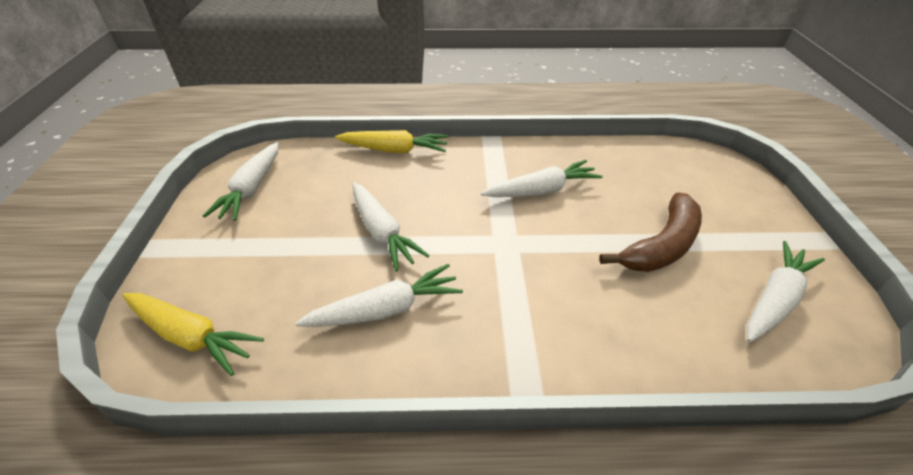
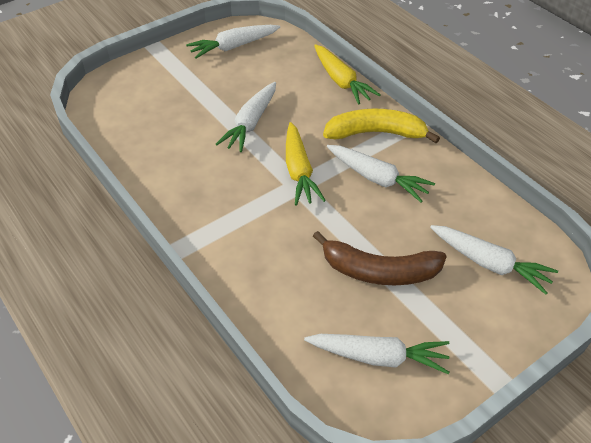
camera: 55 degrees right, 5 degrees up
(191, 336) = (113, 101): yellow carrot -> yellow carrot (299, 171)
(385, 309) = (190, 160): white carrot -> white carrot (489, 263)
(483, 164) = (376, 133): none -> yellow banana

